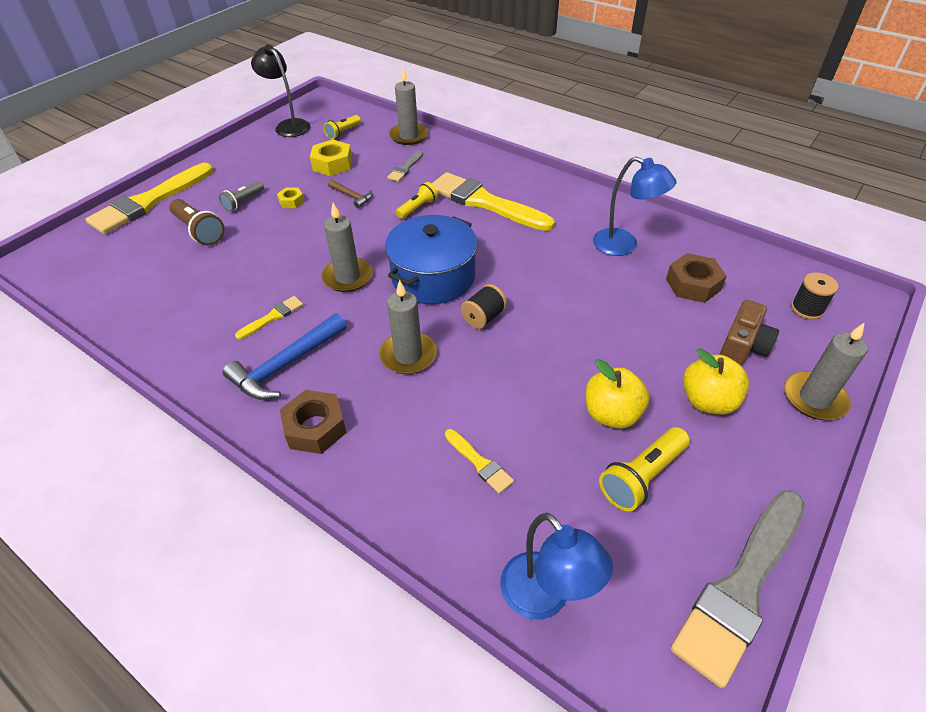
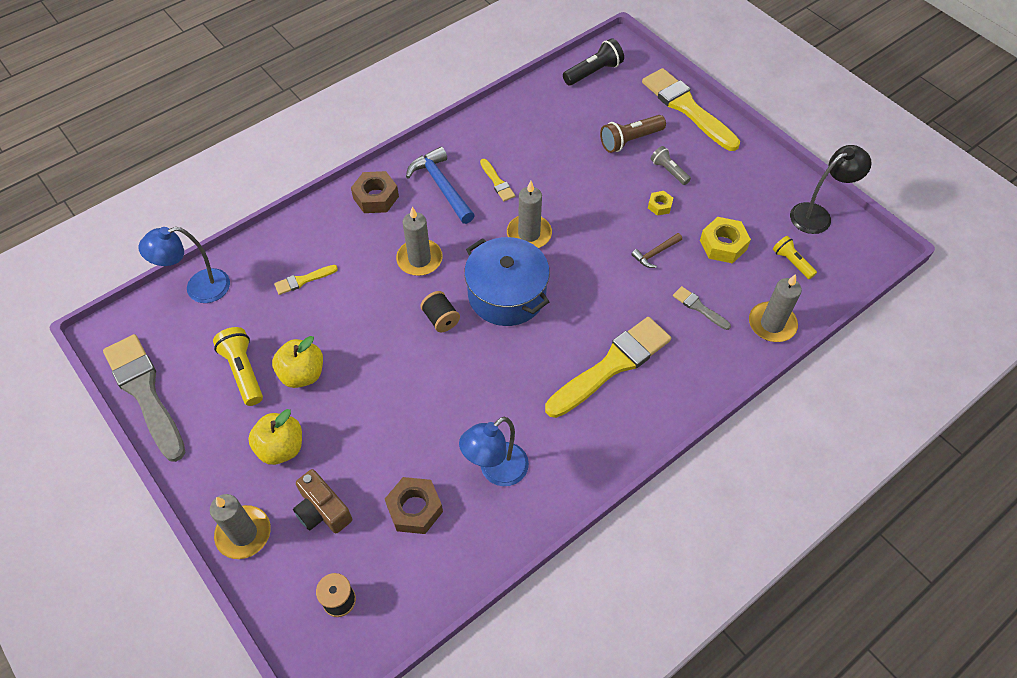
camera: 105 degrees right, 10 degrees up
(78, 273) = (593, 72): none -> black flashlight
(418, 208) = (619, 304): yellow flashlight -> none

